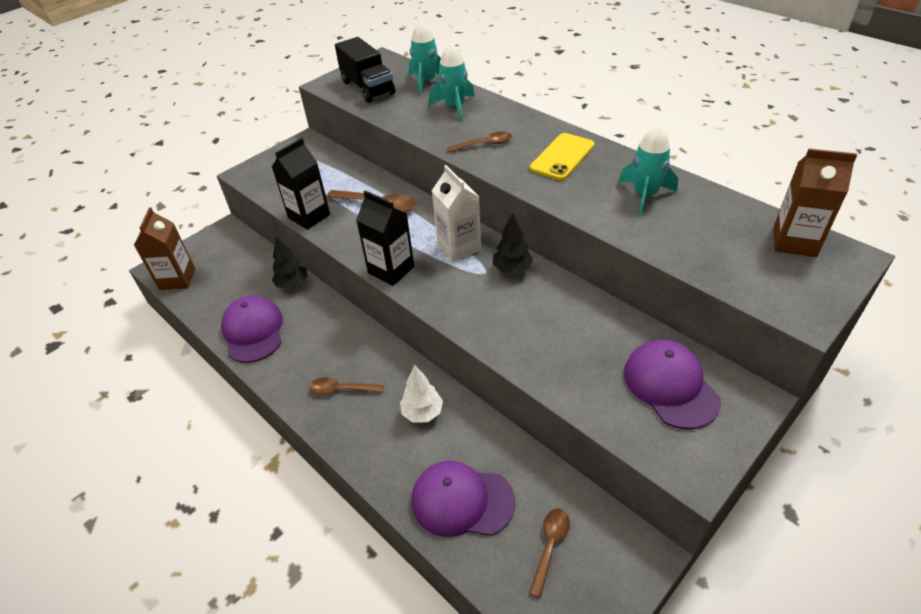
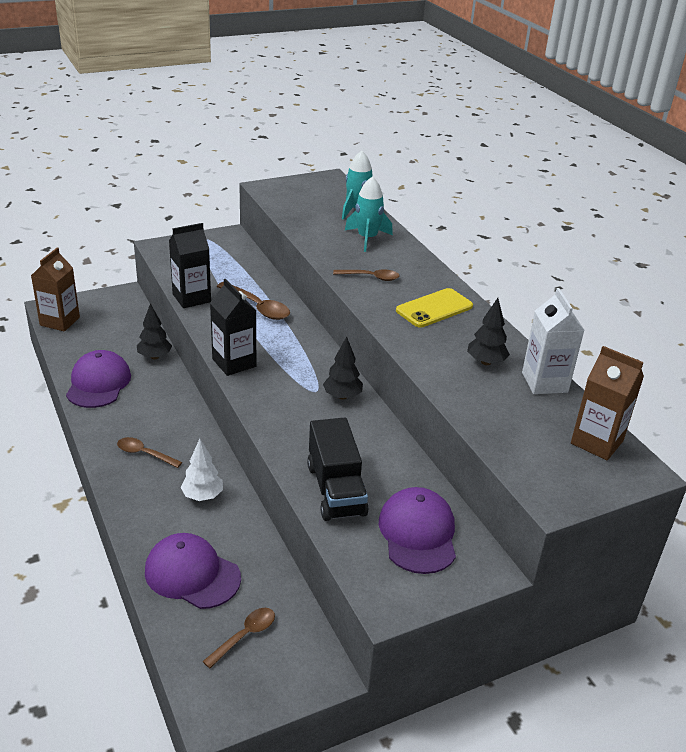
camera: 15 degrees right, 10 degrees down
(368, 87) = (300, 200): black truck -> black truck (336, 490)
(459, 247) = (307, 363): white carton -> white carton (544, 382)
(644, 195) = (486, 362): turquoise rocket -> black tree

